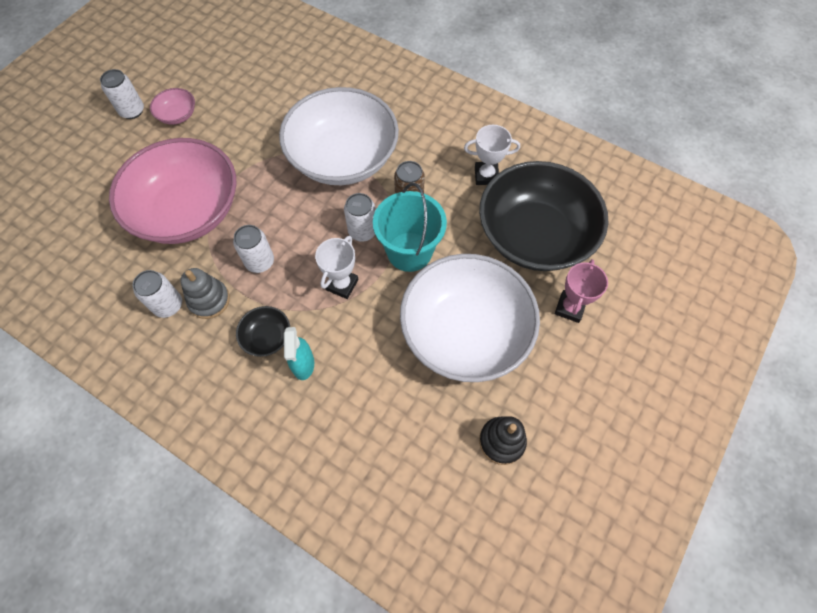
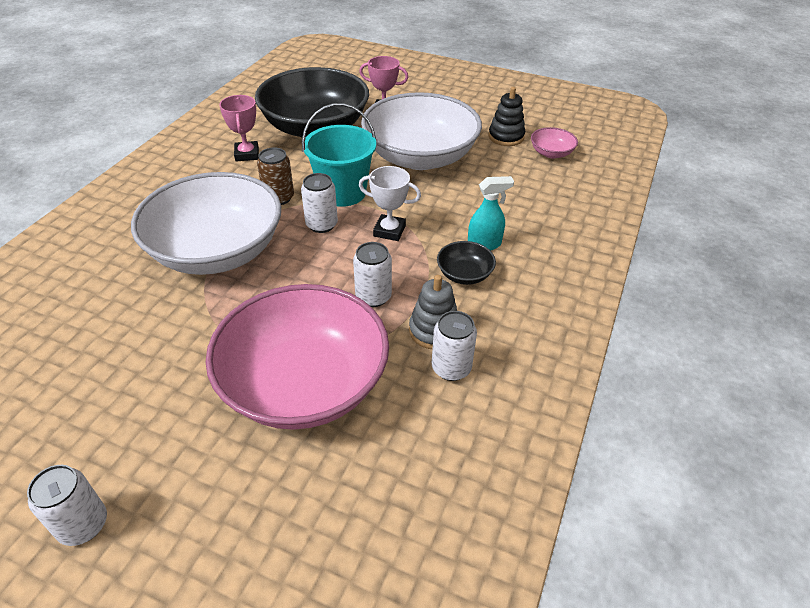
camera: 100 degrees left, 20 degrees down
(177, 115) = (109, 447): pink bowl -> pink bowl (551, 153)
(486, 175) = (247, 154): white trophy -> pink trophy

